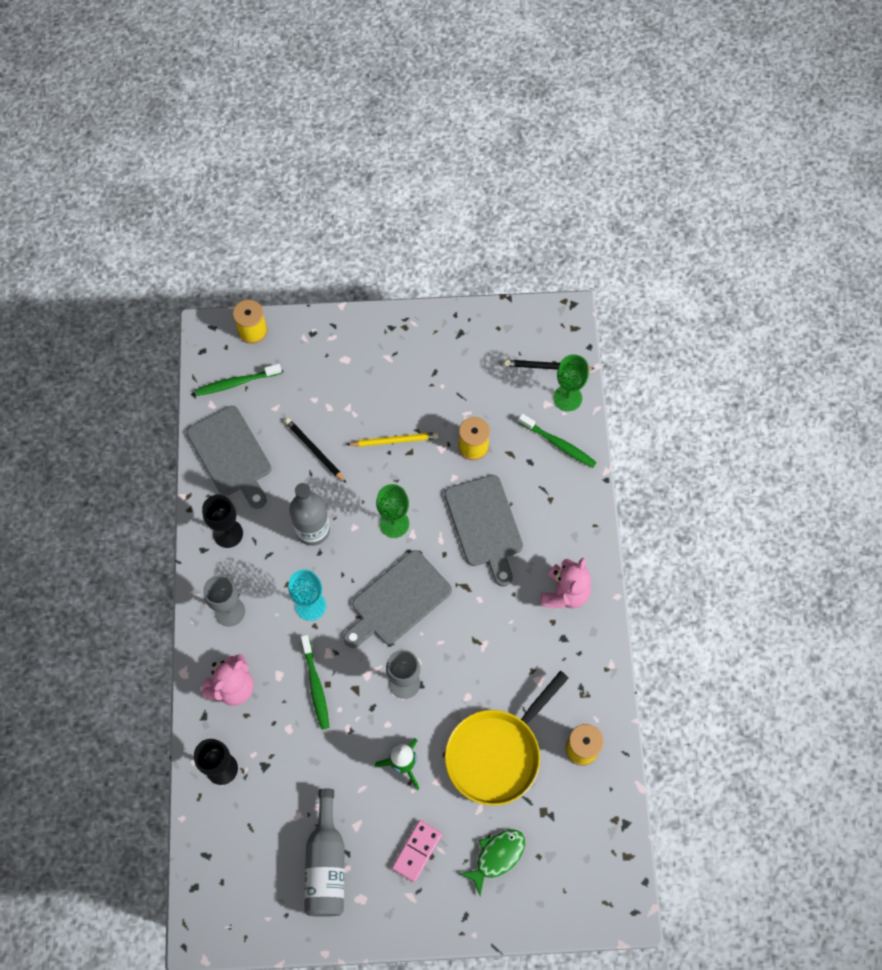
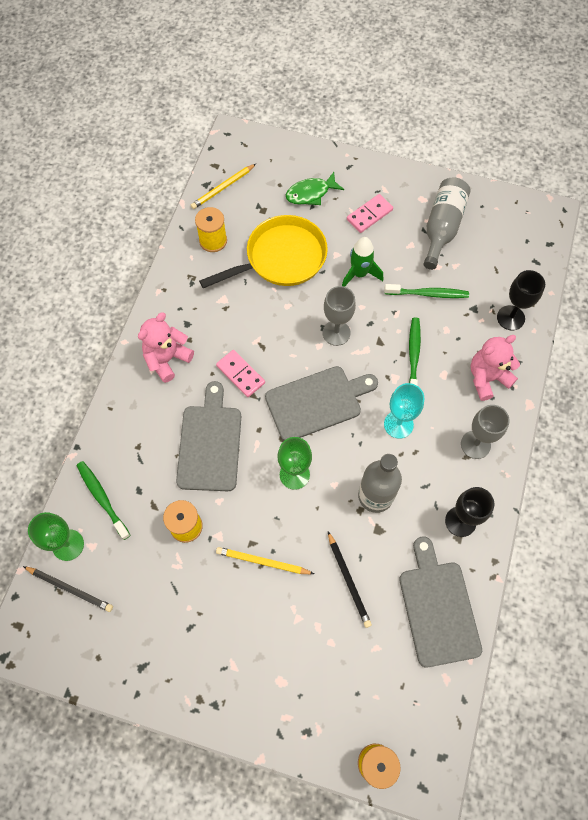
camera: 160 degrees left, 0 degrees up
(236, 383) = (411, 697): green toothbrush -> green toothbrush (428, 294)
(484, 603) = (240, 374): none -> pink domino
(603, 826) = (223, 188): none -> yellow pencil

